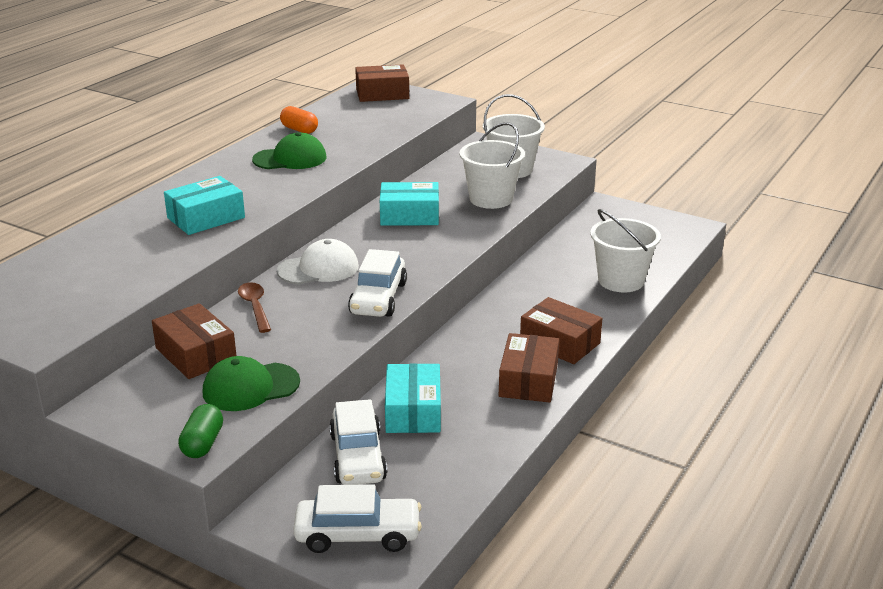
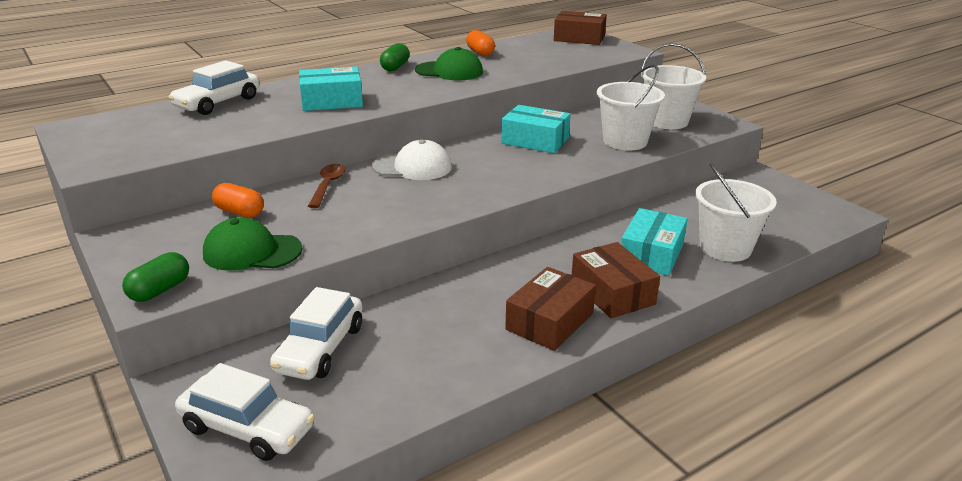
camera: 25 degrees right, 0 degrees up
(196, 354) = (240, 212): brown box -> orange capsule
(228, 164) = (395, 67): none -> green capsule
(378, 298) = (440, 203): white car -> white car (218, 103)
(413, 411) = (410, 319): turquoise box -> turquoise box (651, 254)

